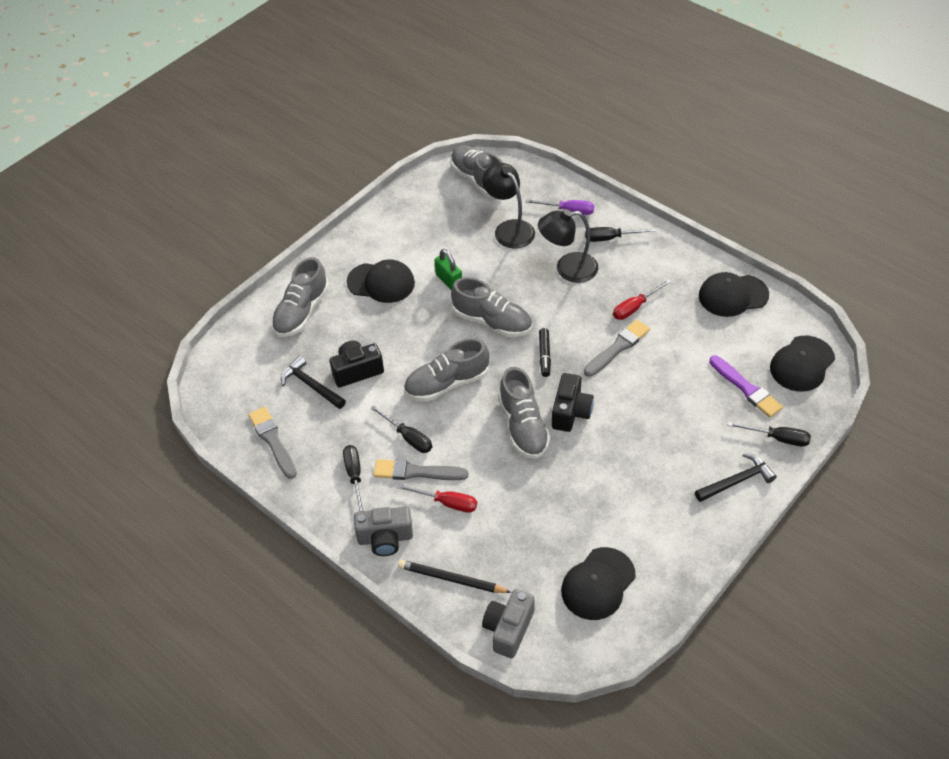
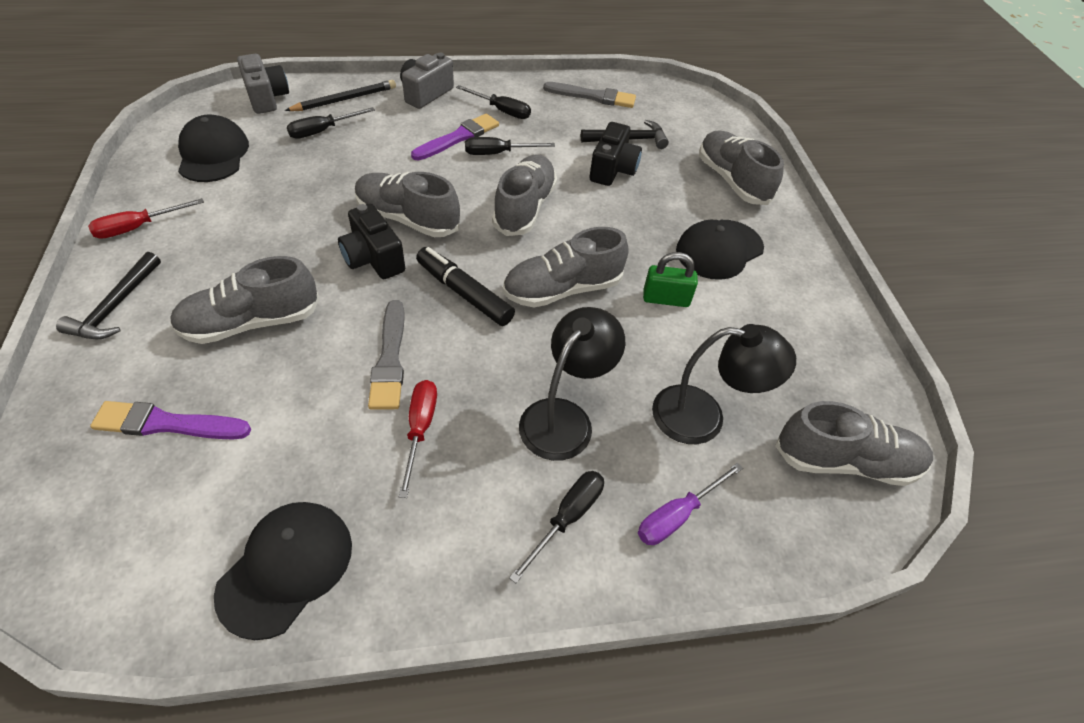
camera: 125 degrees right, 0 degrees up
(416, 472) = (458, 137): grey brush -> purple brush
(447, 503) = (406, 134): red screwdriver -> red screwdriver (138, 227)
(544, 355) = (464, 293): black marker -> black marker, size x1.51
(670, 417) = (251, 322): none -> grey shoe
(778, 438) = (81, 386): black screwdriver -> black screwdriver (322, 131)
(802, 364) = (90, 525): black cap -> none

